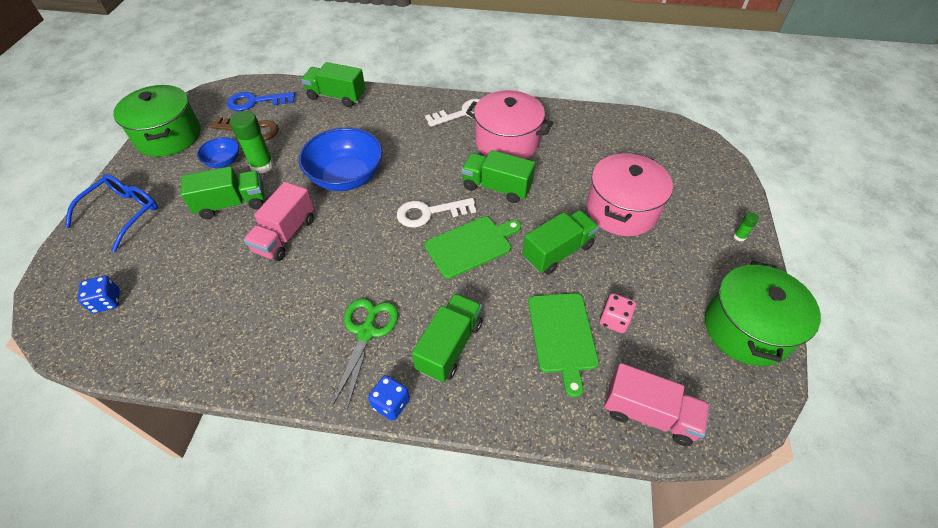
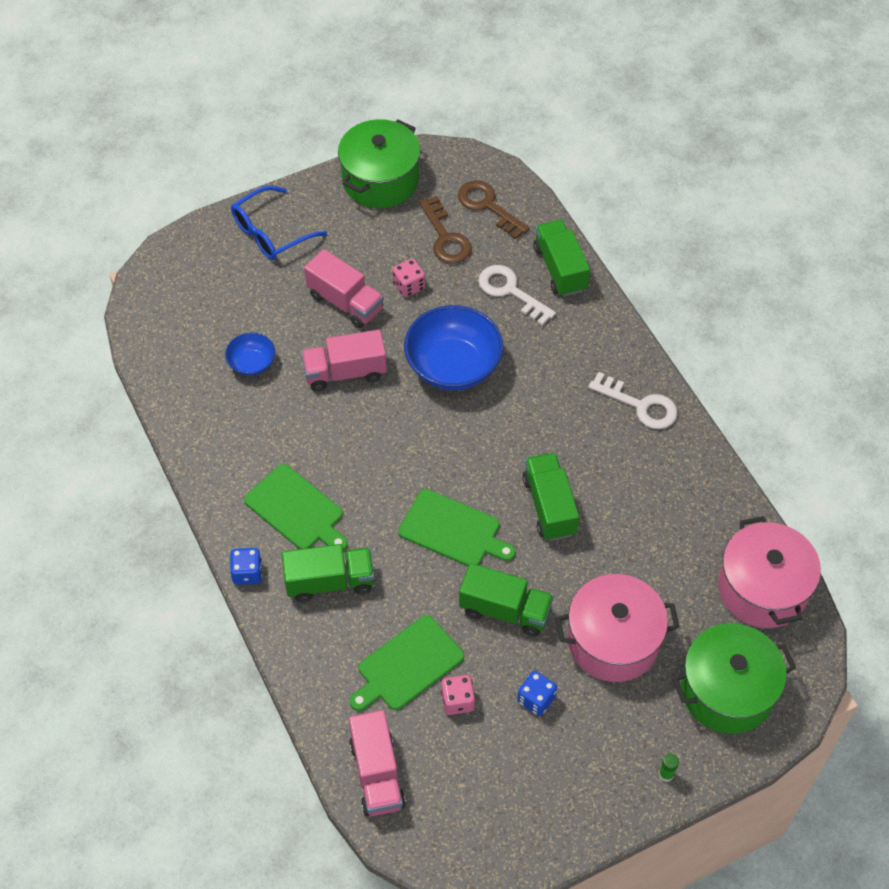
camera: 55 degrees right, 5 degrees up
(107, 302) = (186, 305): blue dice -> blue dice (536, 699)
(123, 213) = (270, 233): blue glasses -> blue glasses turned 150 degrees clockwise
(223, 161) = (387, 251): blue bowl -> blue bowl (252, 363)
(232, 204) = (345, 302): green truck -> pink truck
(255, 102) = (488, 206): blue key -> brown key
(262, 165) = (409, 286): green glue stick -> pink dice
(366, 332) = (296, 510): green scissors -> green cutting board
(429, 213) = (465, 469): white key -> white key (510, 292)
(507, 142) = (628, 475): pink pot -> pink pot (762, 589)
(746, 329) = (536, 824): green pot -> green pot (727, 691)

